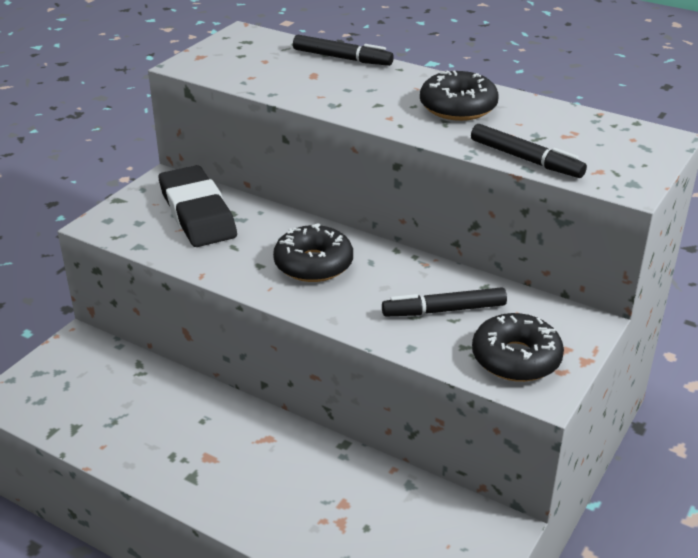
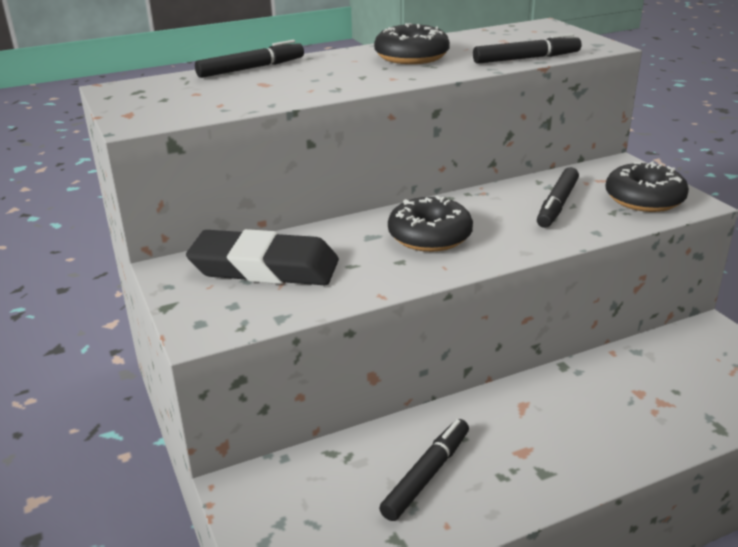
camera: 55 degrees left, 5 degrees down
(147, 417) = (426, 475): none -> black marker

